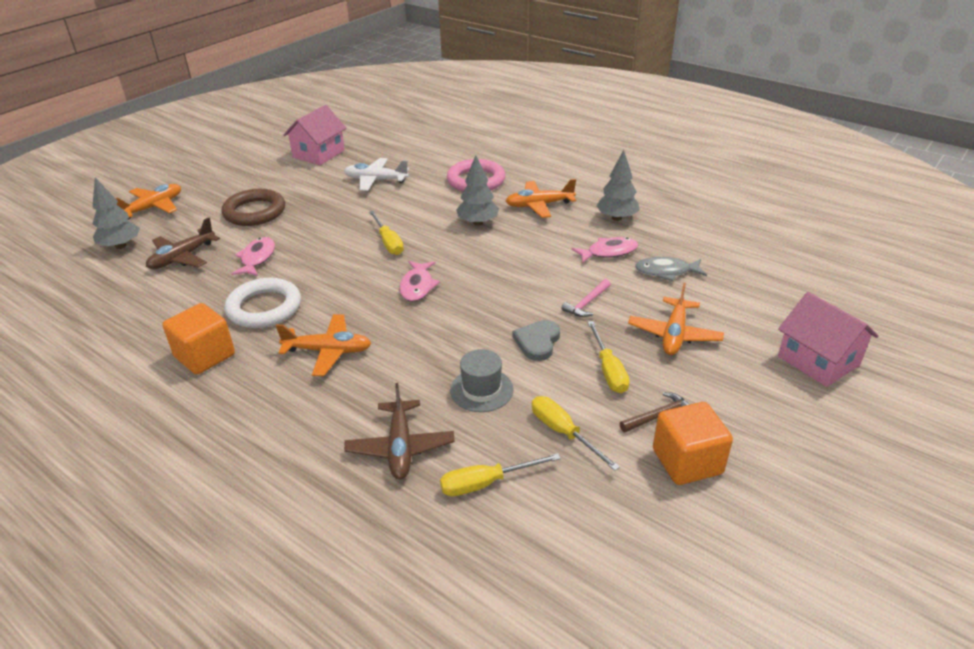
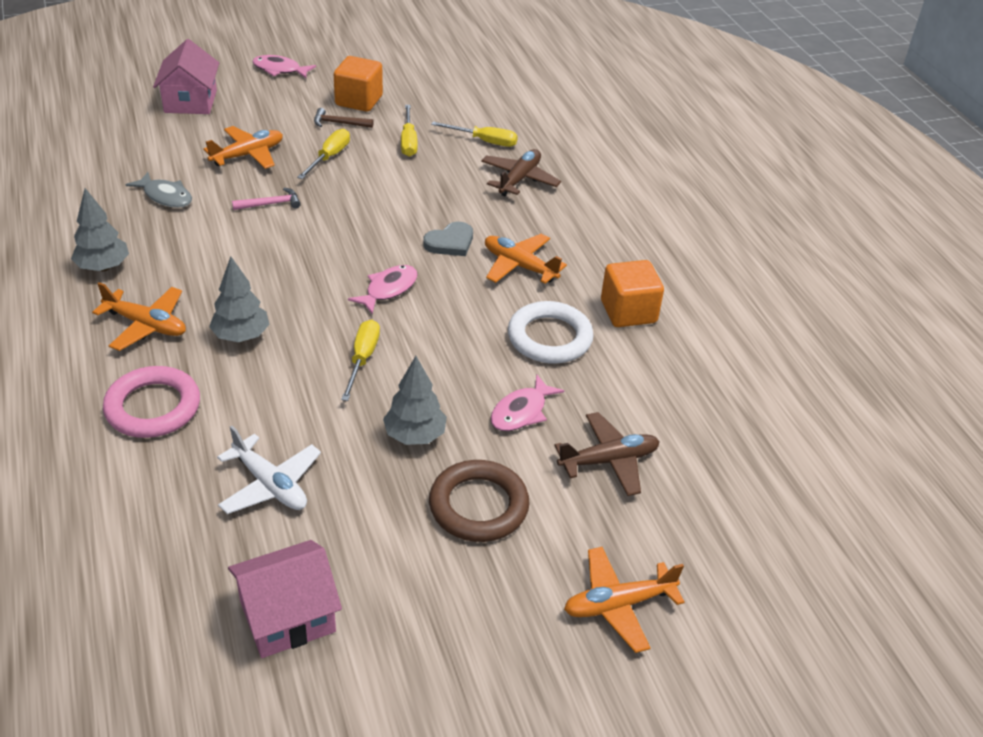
camera: 150 degrees left, 5 degrees up
(120, 246) = (683, 529): grey tree -> grey tree (415, 435)
(481, 390) = (430, 185): grey hat -> none
(537, 342) = (350, 196): grey heart -> grey heart (450, 242)
(608, 252) = (177, 236): pink fish -> pink fish (279, 70)

